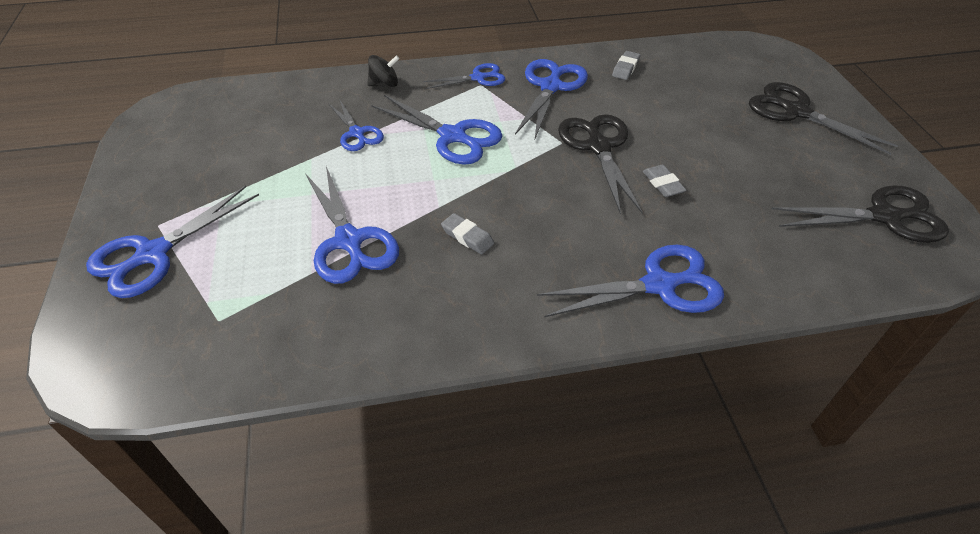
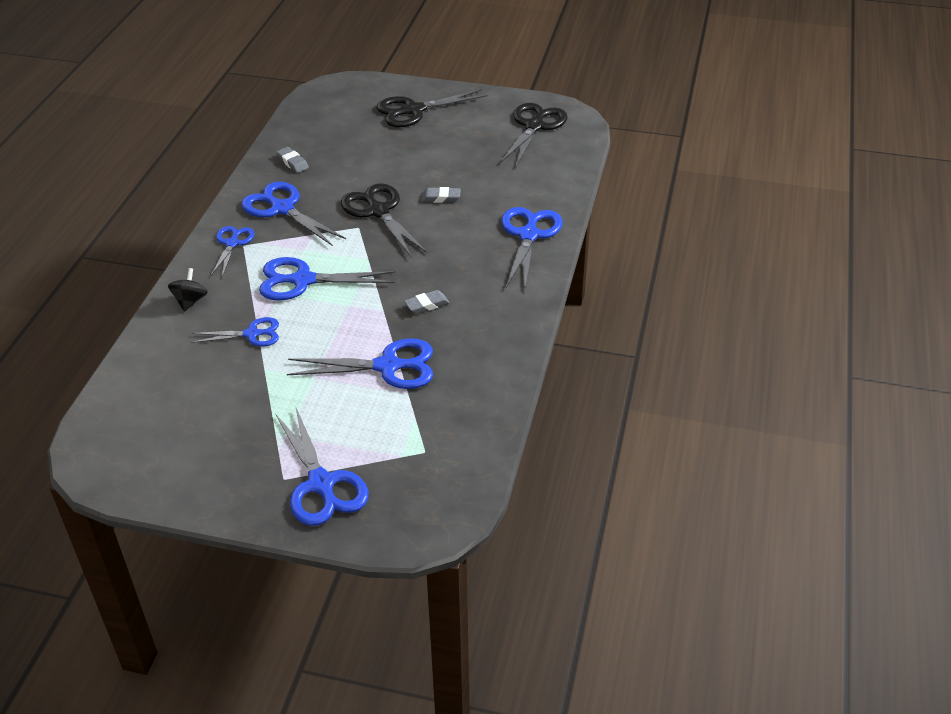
camera: 65 degrees left, 5 degrees down
(452, 136) = (303, 280): blue scissors -> blue scissors turned 150 degrees counterclockwise
(598, 147) = (378, 211): black scissors -> black scissors turned 45 degrees clockwise

